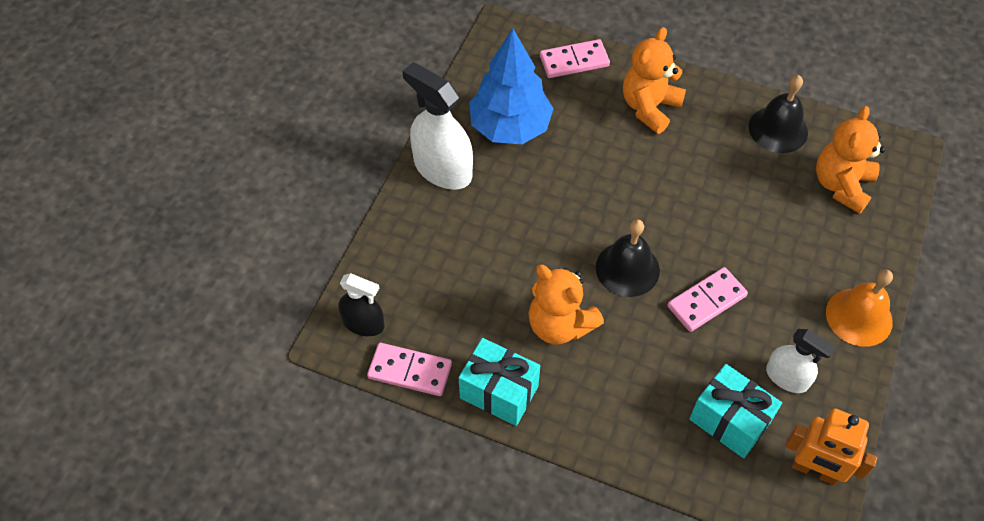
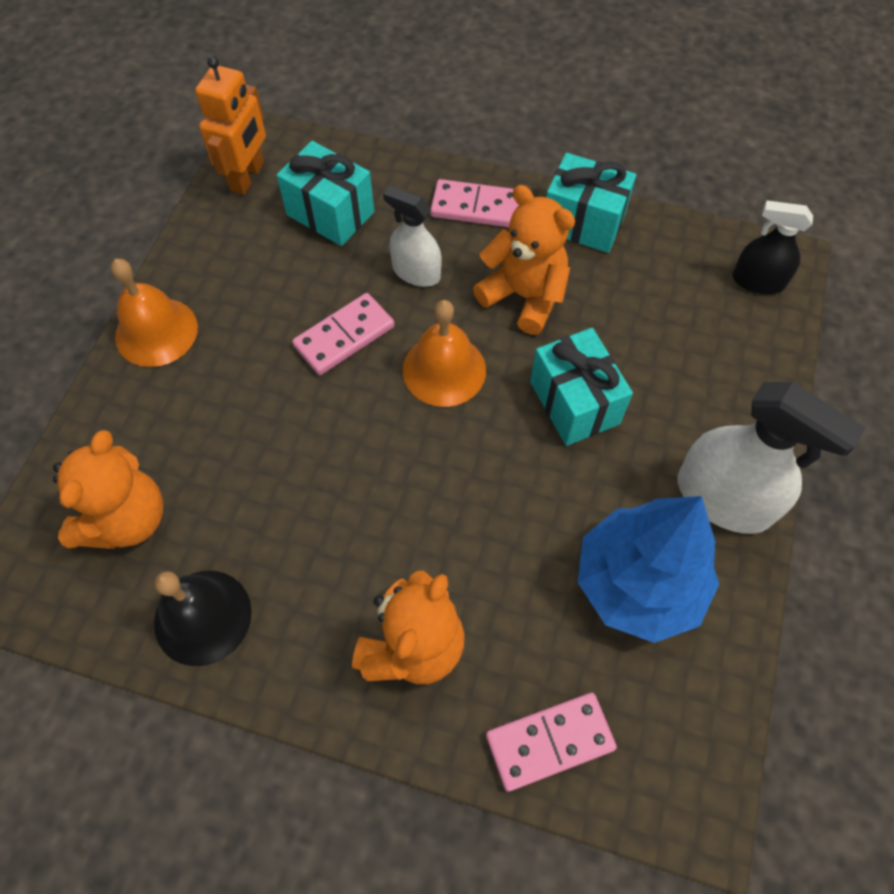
camera: 175 degrees right, 5 degrees up
(410, 371) = (687, 236): pink domino -> pink domino (476, 207)
(532, 237) = (574, 403): none -> turquoise gift
(627, 269) = (444, 370): black bell -> orange bell
(787, 377) = (259, 259): white spray bottle -> white spray bottle (416, 272)
(814, 470) = (248, 177): orange robot -> orange robot turned 90 degrees clockwise

